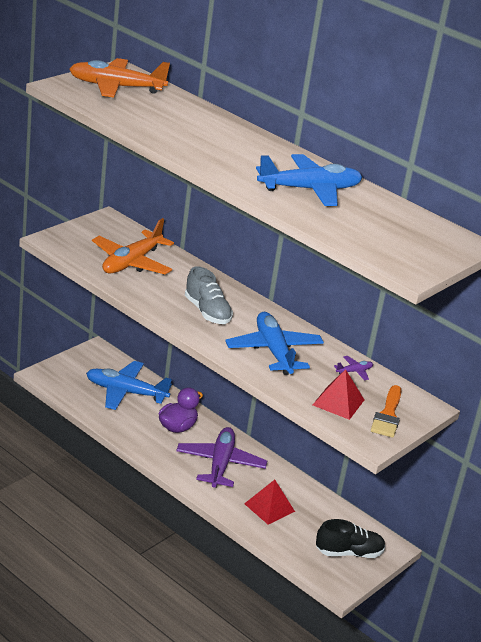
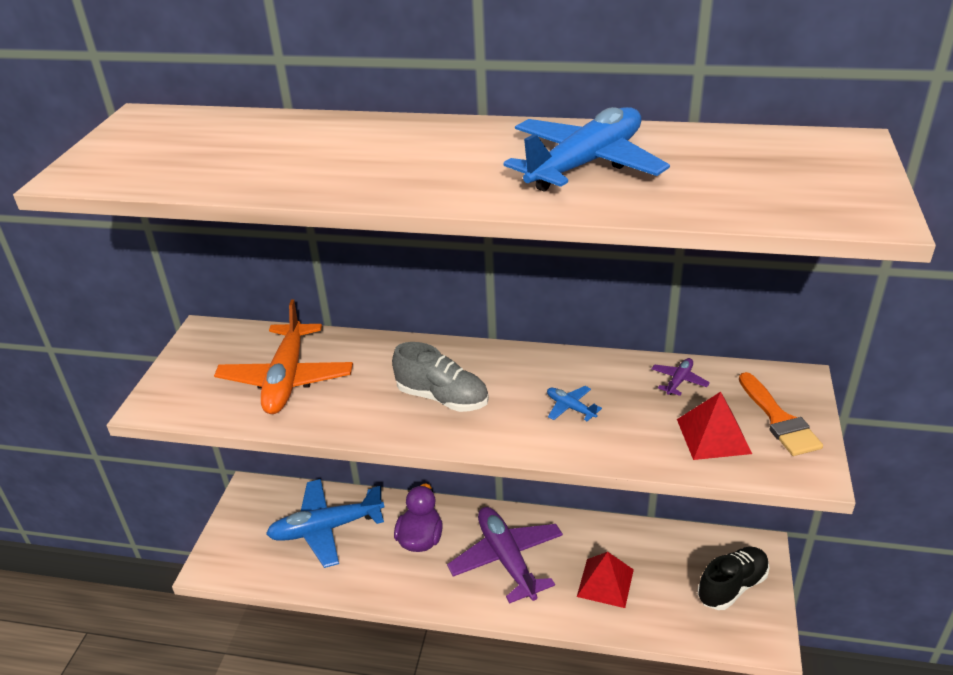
camera: 25 degrees left, 5 degrees up
(116, 87) = (159, 142): orange plane -> none
(273, 351) = (570, 407): blue plane -> blue plane, size x0.42

